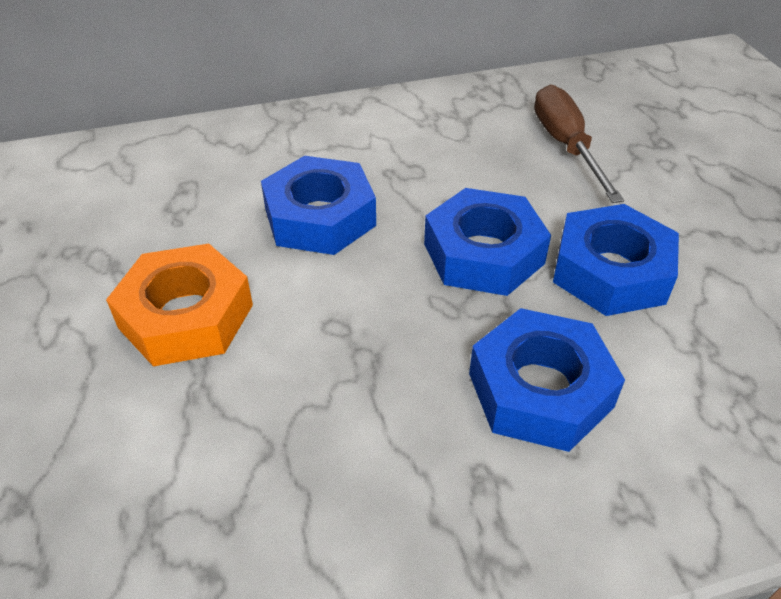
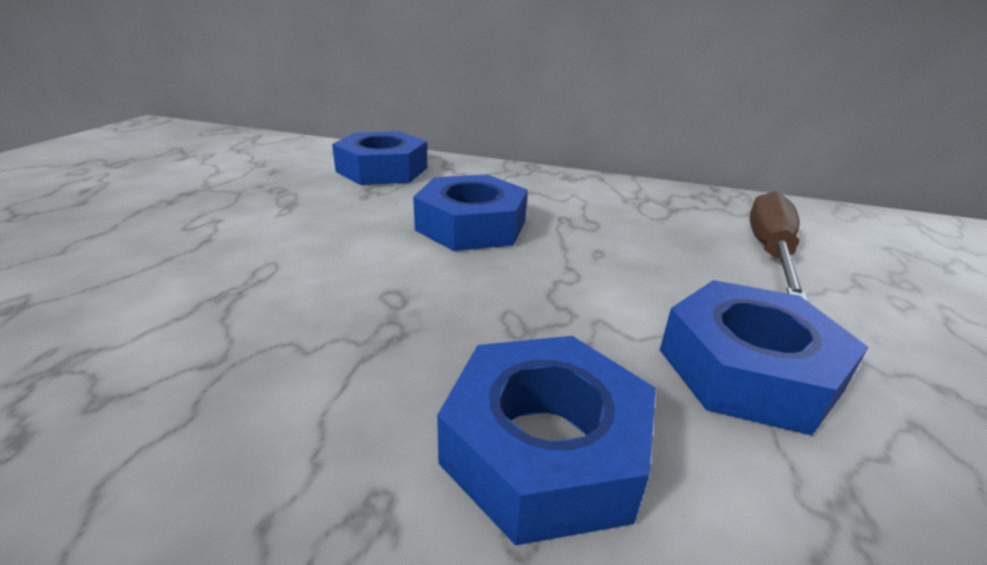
camera: 30 degrees right, 15 degrees down
(186, 316) = (292, 246): orange nut -> none
(484, 253) = (599, 298): blue nut -> blue nut (382, 170)

